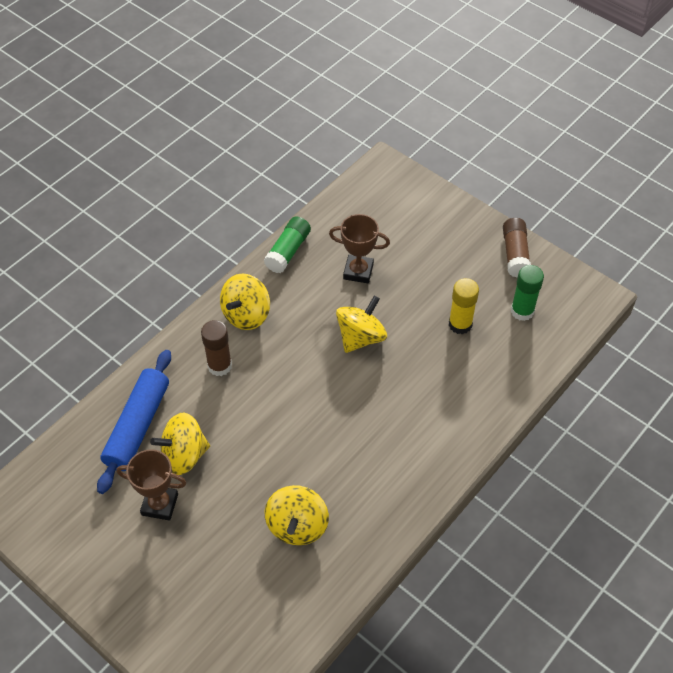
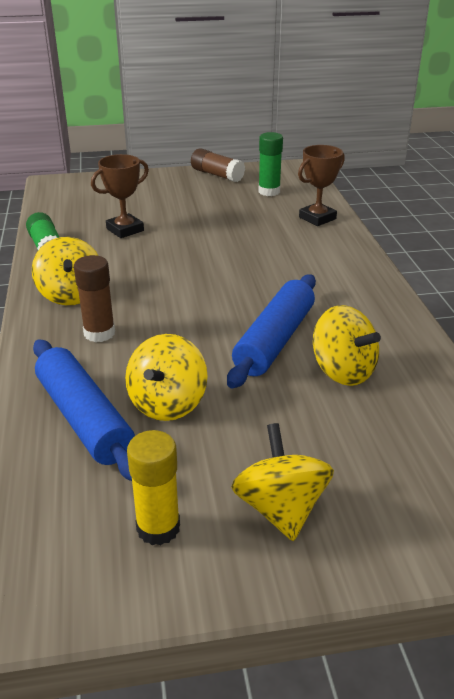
camera: 50 degrees left, 20 degrees down
(160, 504) = (206, 451): brown trophy -> brown trophy (317, 218)
(298, 465) = (274, 340): none -> blue rolling pin
(361, 337) = (189, 255): yellow spinning top -> yellow spinning top (280, 508)
(460, 324) = (244, 215): yellow glue stick -> yellow glue stick (158, 528)

